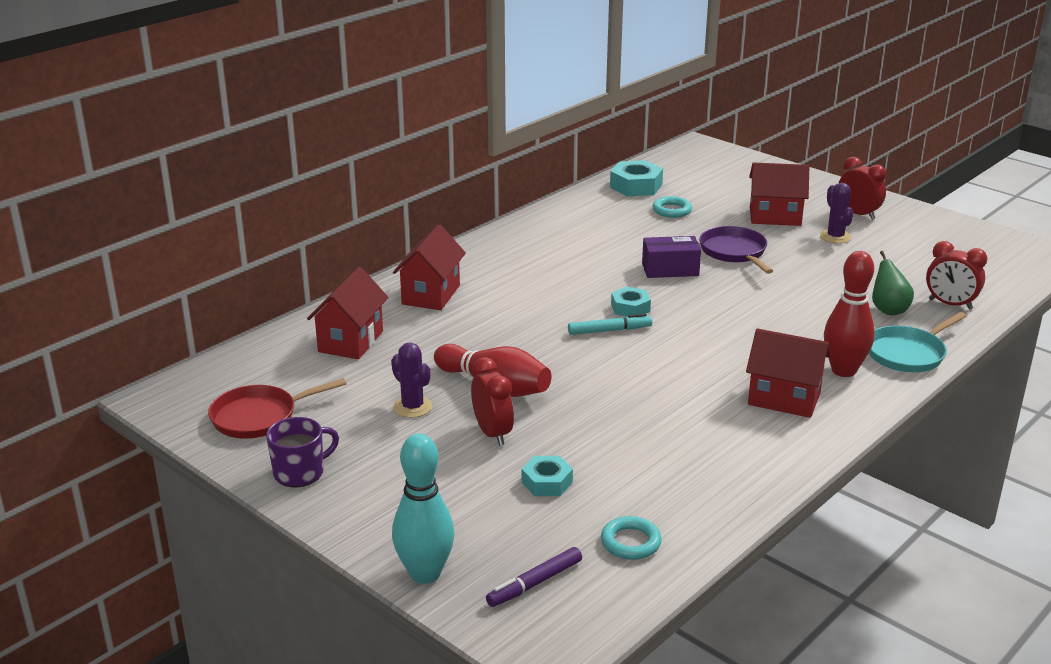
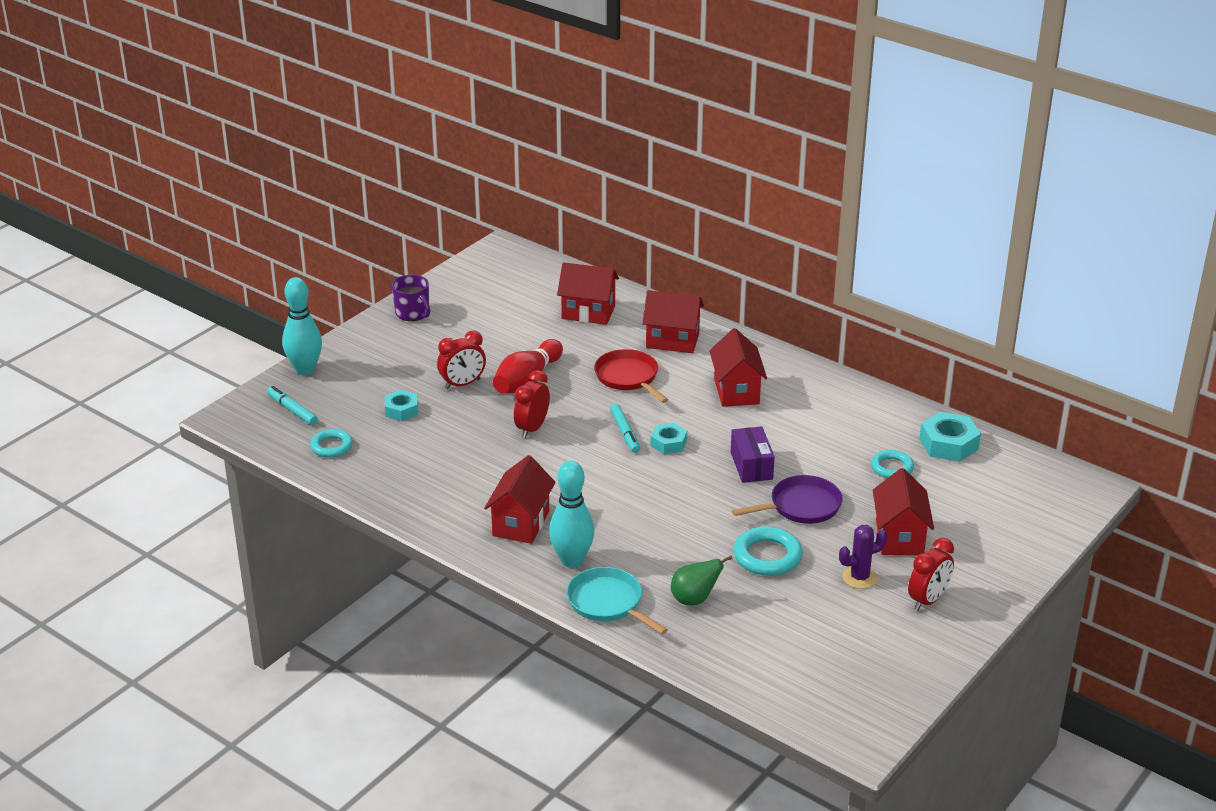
camera: 85 degrees right, 5 degrees up
(259, 417) = (479, 289): red pan -> red pan (628, 377)
(412, 407) = (496, 348): purple cactus -> none
(535, 583) = (292, 410): purple marker -> turquoise marker
(538, 268) = (736, 391): none -> red house
(814, 272) = (767, 556): none -> turquoise ring
(843, 370) = (572, 560): red bowling pin -> turquoise bowling pin
(950, 304) = (715, 644): red clock -> red clock (532, 428)

